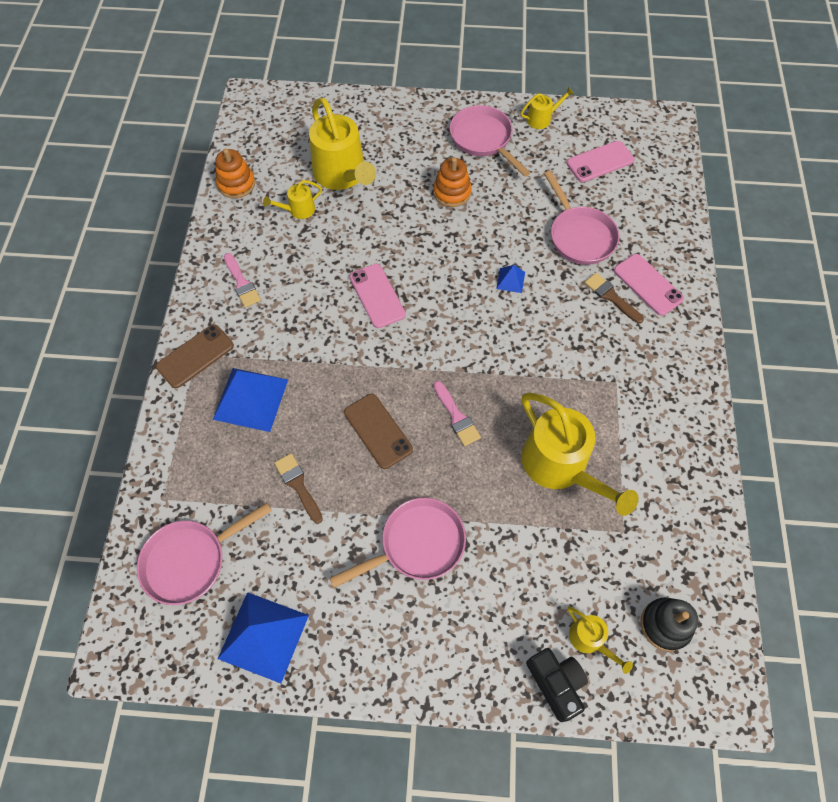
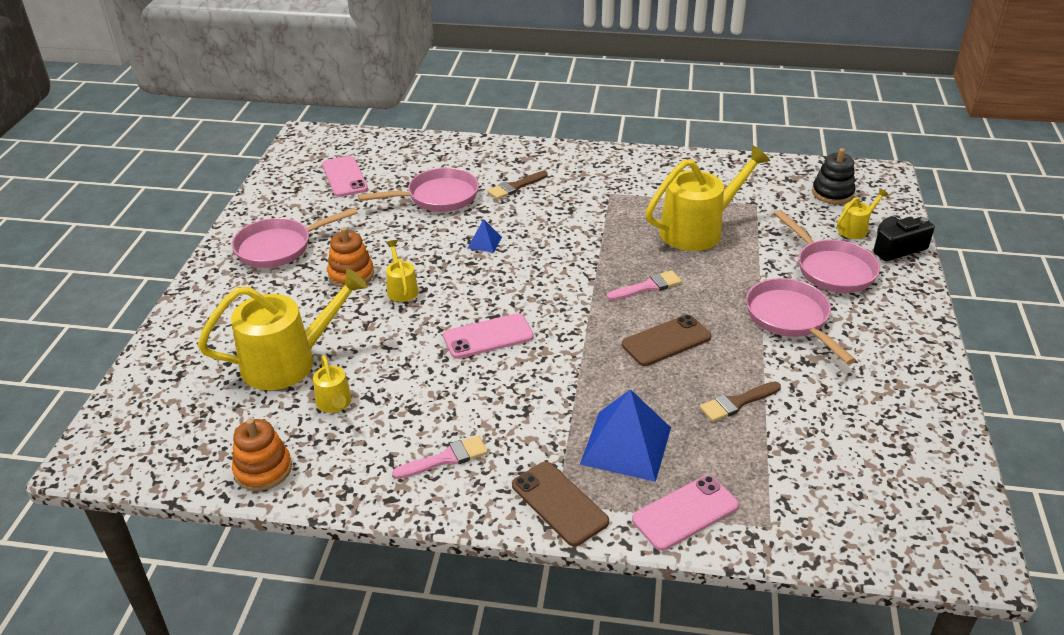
camera: 85 degrees left, 25 degrees down
(190, 561) = (844, 494): pink pan -> pink pan (831, 269)
(263, 636) = (913, 429): blue pyramid -> none
(542, 119) = (267, 206): yellow watering can -> yellow watering can (401, 289)
(648, 284) = (505, 166): pink phone -> pink phone (685, 512)

